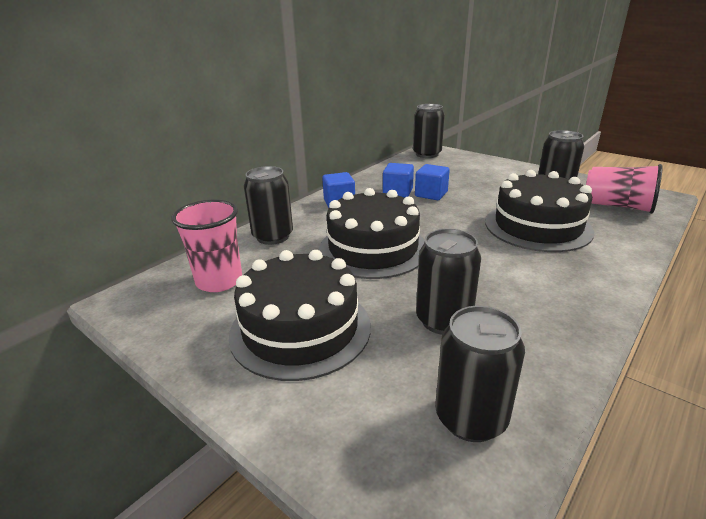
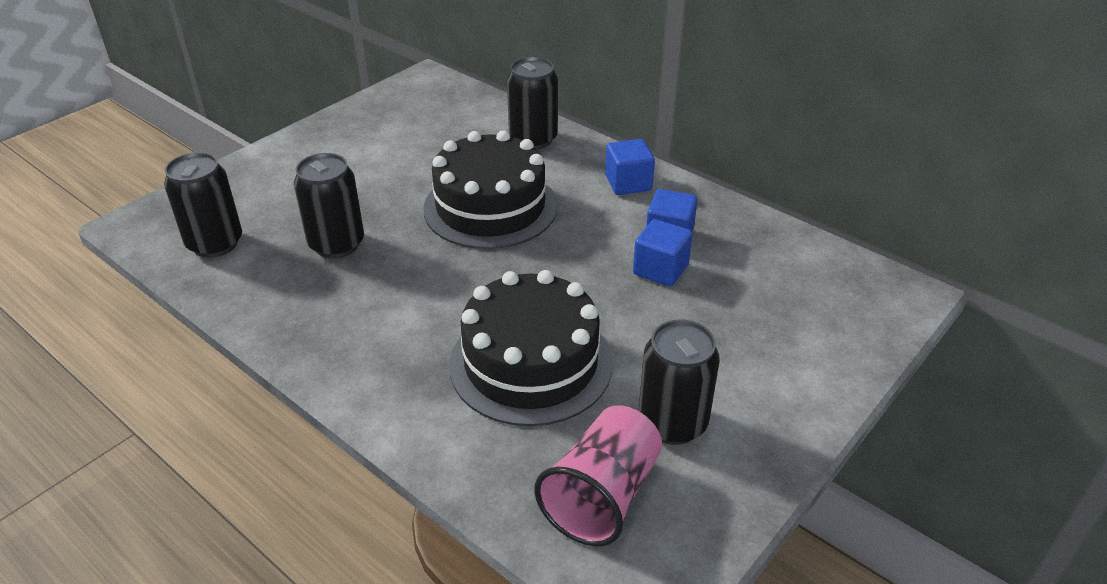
camera: 90 degrees right, 10 degrees up
(219, 281) = (445, 118): pink cup -> none
(300, 329) = (354, 165): black cake -> none
(427, 154) = (872, 286): black can -> none

